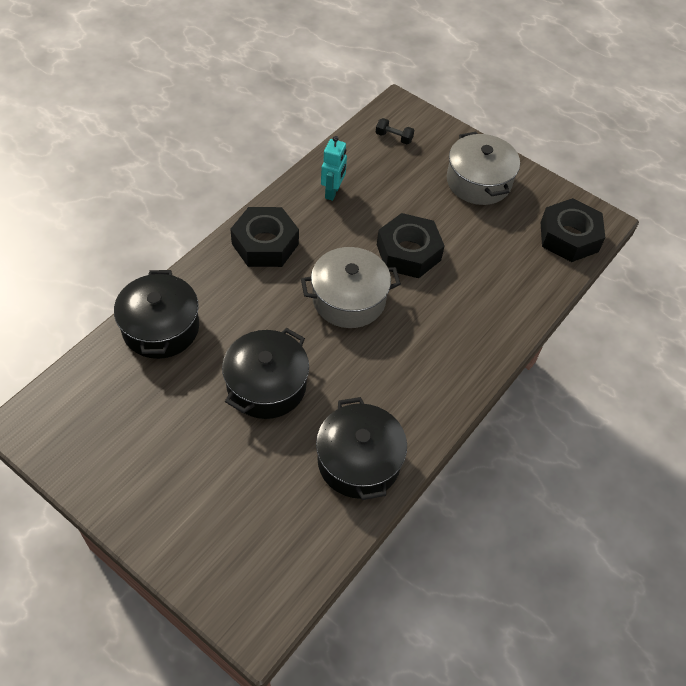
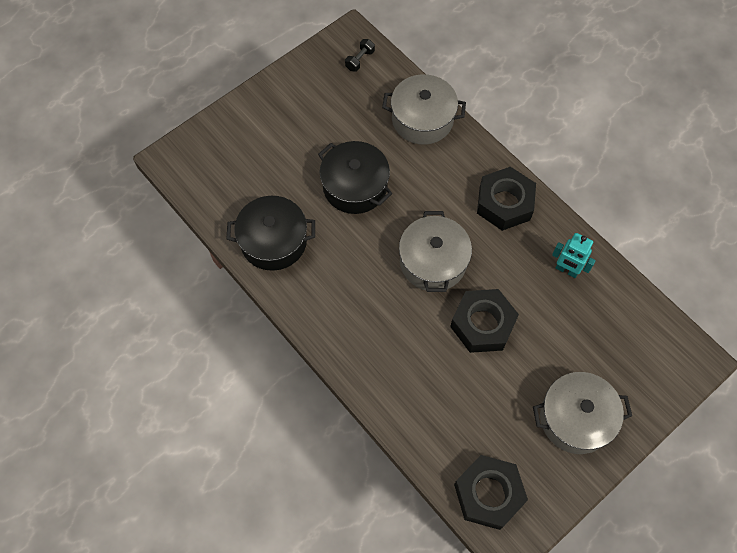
camera: 105 degrees right, 10 degrees up
(161, 328) = (422, 119): black pot -> grey pot
(394, 137) = (645, 344): black dumbbell -> black dumbbell (360, 60)

